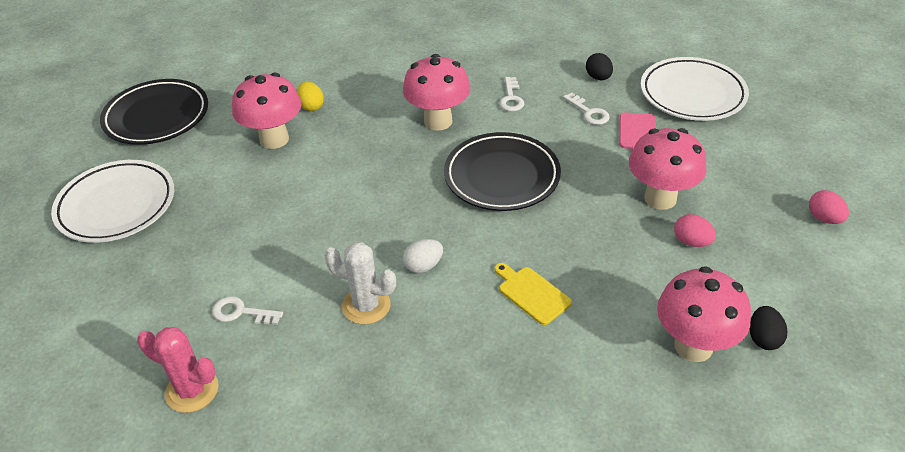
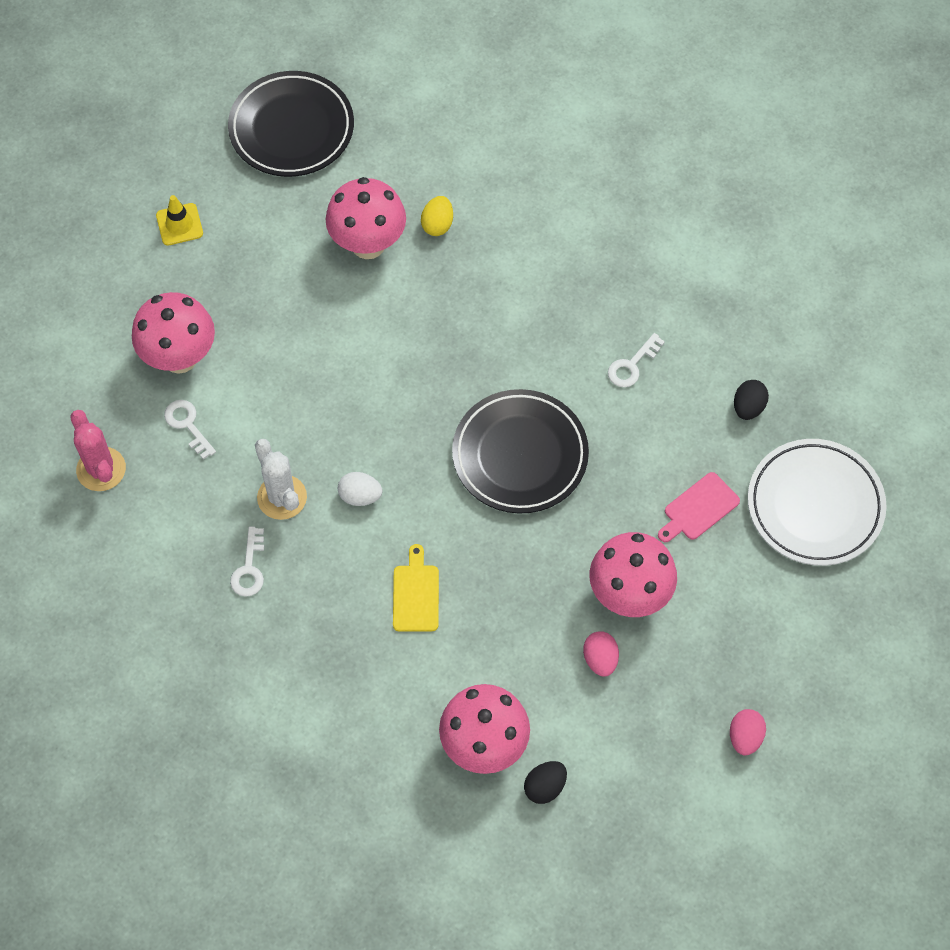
camera: 40 degrees right, 20 degrees up
(116, 206) = (179, 224): white plate -> yellow traffic cone
(438, 121) = (532, 340): pink mushroom -> pink mushroom (180, 357)
(589, 112) = (685, 444): white key -> white key (249, 568)

